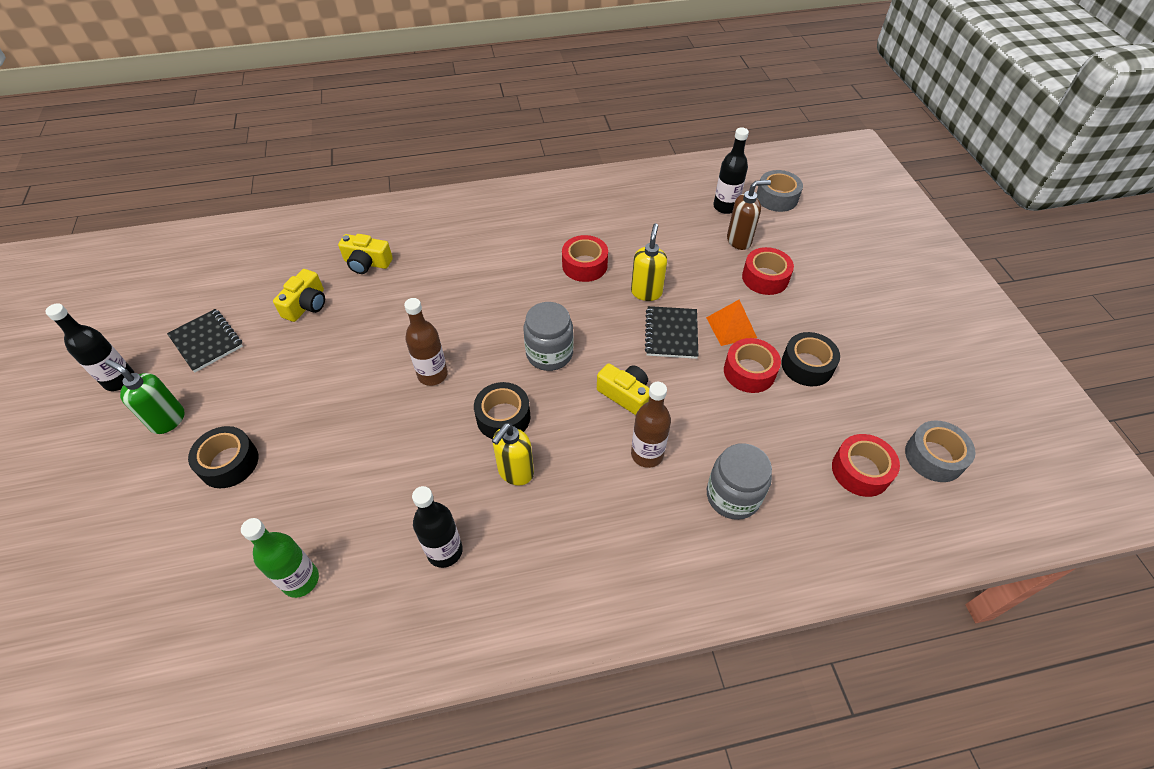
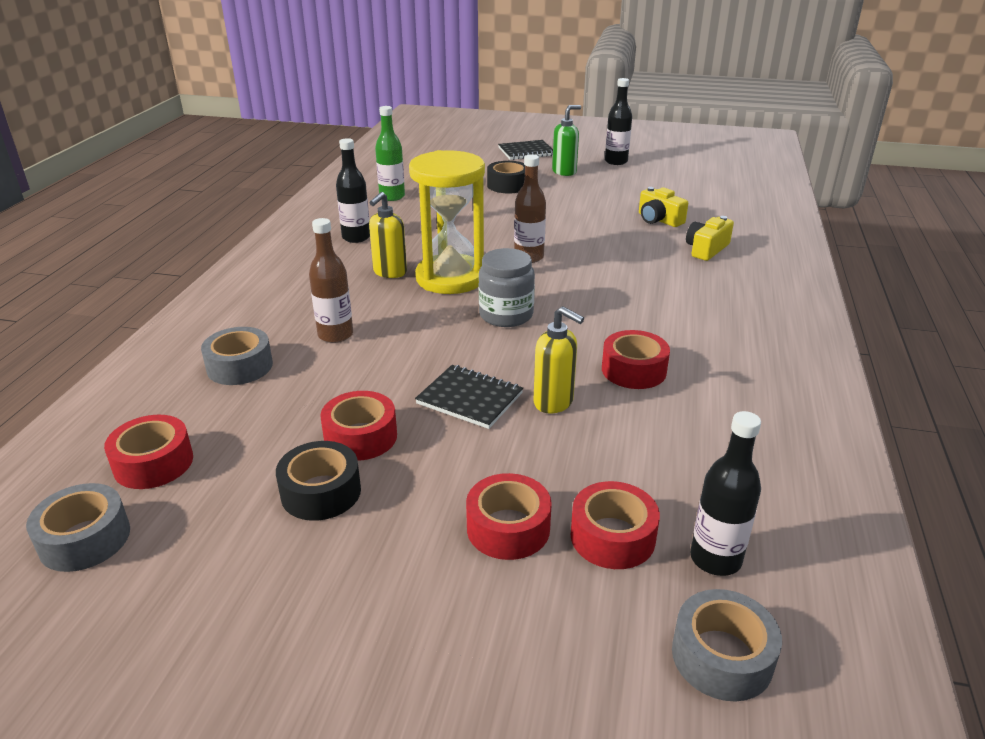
camera: 115 degrees right, 20 degrees down
(207, 341) = (637, 185): black notebook -> black notebook (526, 152)
(503, 417) = (450, 278): black tape -> yellow hourglass
(515, 472) = (389, 272): yellow soap dispenser -> yellow soap dispenser turned 120 degrees counterclockwise
(625, 395) = (413, 343): yellow camera -> none
(731, 327) = (440, 451): orange pyramid -> none
(733, 496) = (240, 366): grey jar -> grey tape
(739, 241) = (612, 537): brown soap dispenser -> red tape

